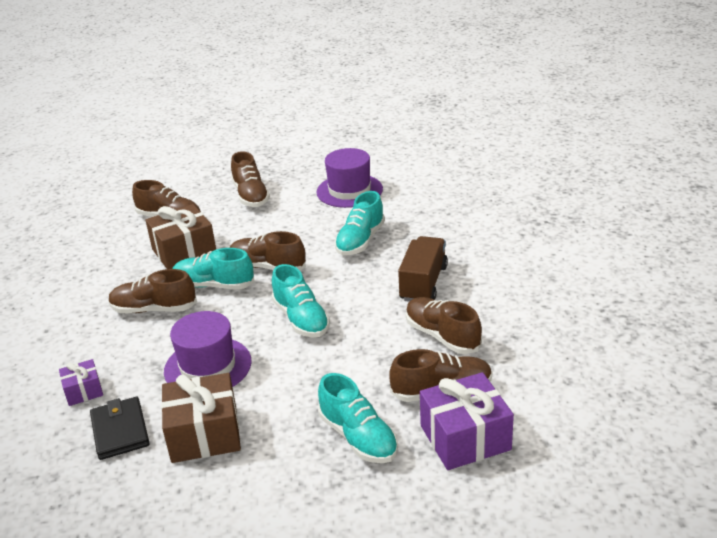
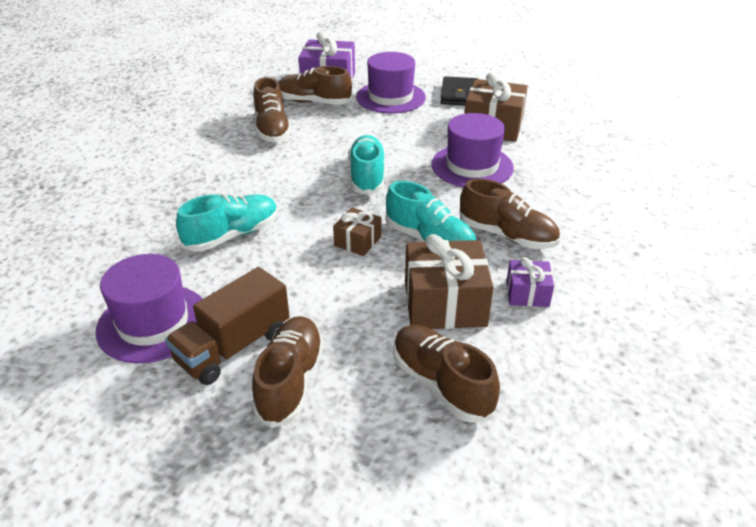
camera: 155 degrees left, 5 degrees up
(83, 391) = (589, 181): purple gift -> purple gift (527, 293)
(120, 431) = (558, 145): black wallet -> black wallet (459, 94)
(267, 267) = (357, 241): brown shoe -> brown gift
(358, 437) = (390, 97): turquoise shoe -> purple hat
(423, 283) = (232, 170): brown truck -> brown truck (233, 347)

